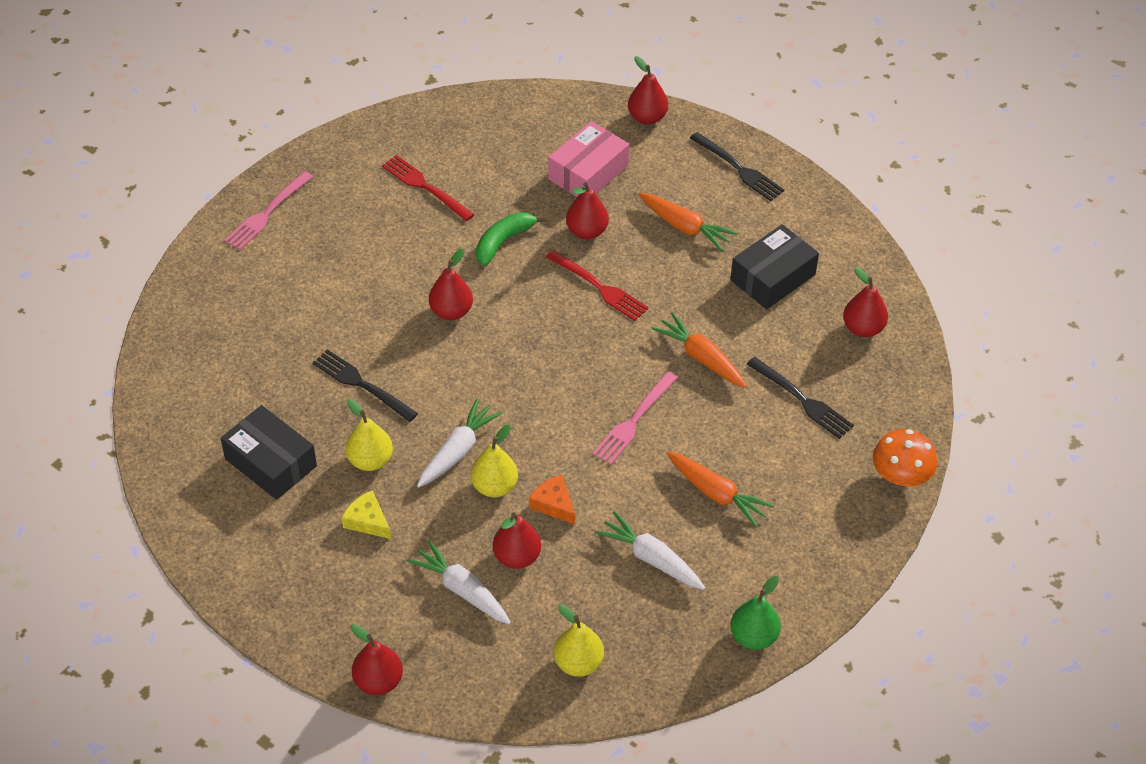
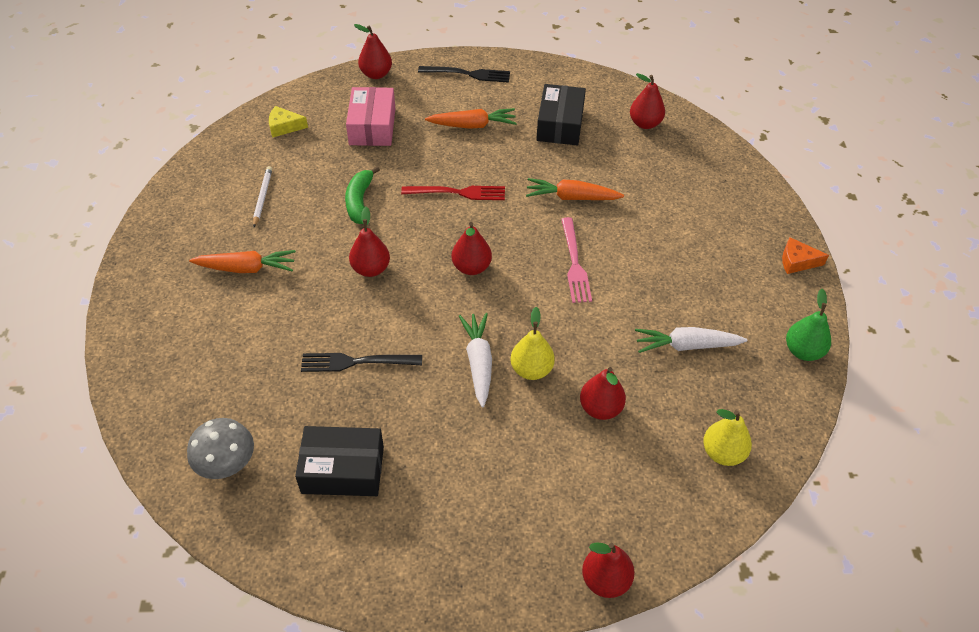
camera: 40 degrees left, 0 degrees up
(195, 399) = (226, 463): none -> grey mushroom
(267, 213) = (151, 284): pink fork -> none
(367, 521) = (466, 460): yellow cheese -> yellow cheese (284, 127)
(370, 460) = (421, 413): yellow pear -> none
(424, 187) = (262, 197): red fork -> white pencil
(462, 590) = (589, 461): white carrot -> none
(554, 504) = (584, 354): orange cheese -> orange cheese (797, 261)
(587, 231) = (411, 163): red pear -> red pear (471, 267)
(717, 494) = (677, 275): orange carrot -> orange carrot (246, 268)
(803, 400) = (660, 185): black fork -> none
(901, 475) = (764, 194): orange mushroom -> none

